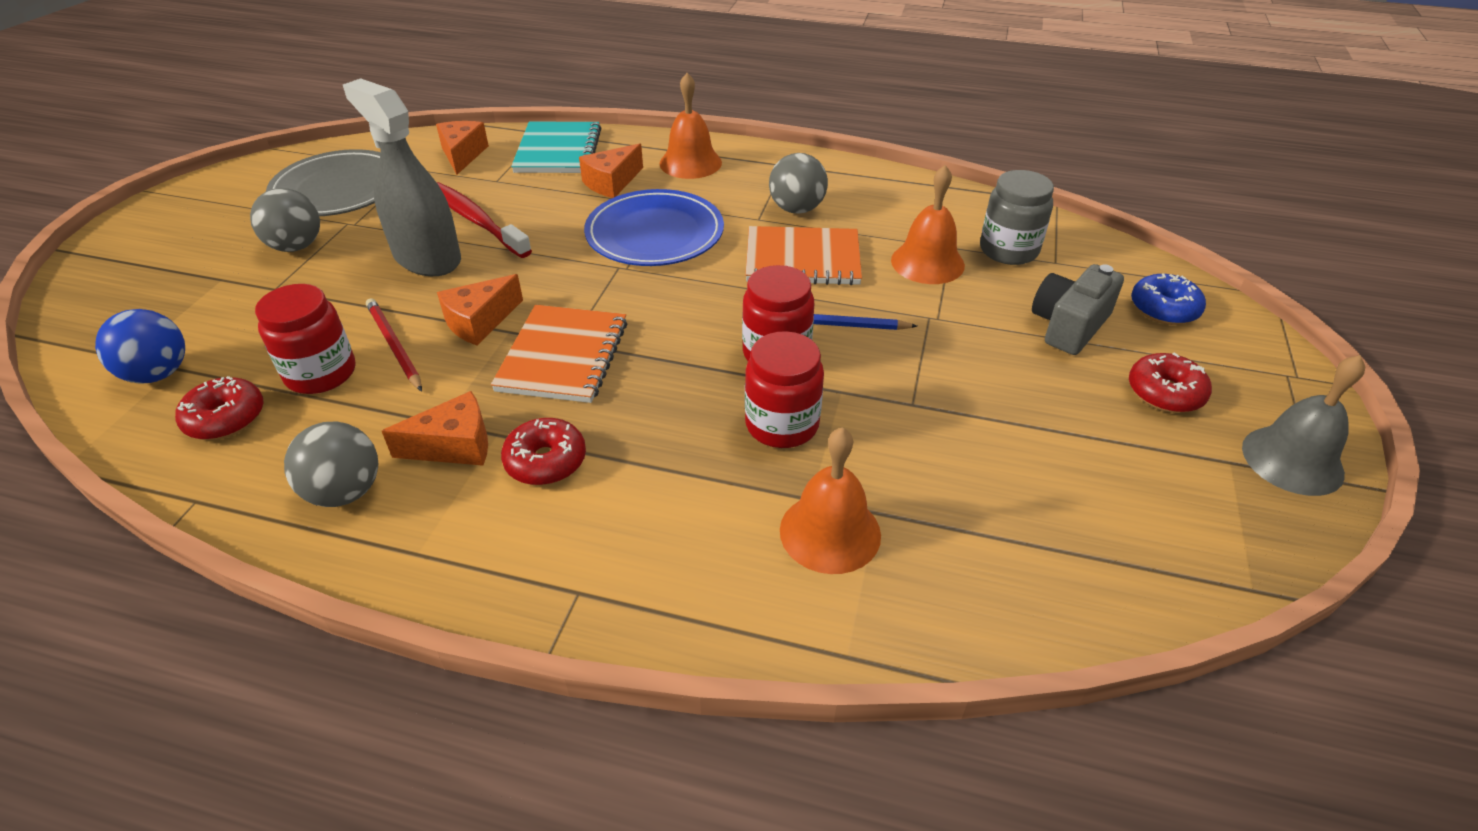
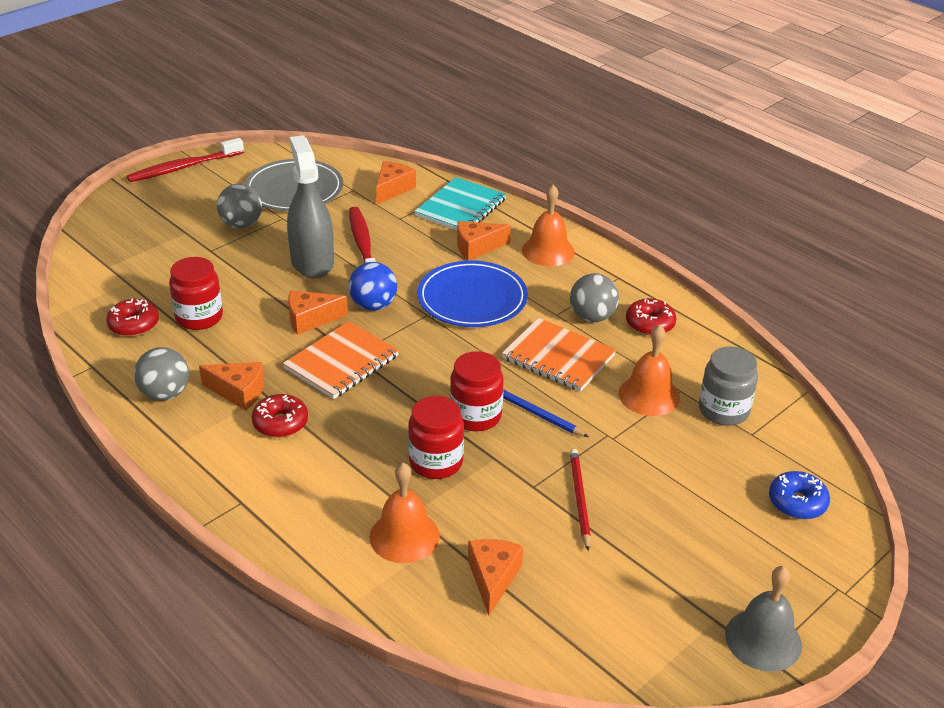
camera: 30 degrees right, 5 degrees down
(158, 374) = (117, 283): blue ball -> blue ball (373, 305)
(162, 207) = (184, 167): none -> red toothbrush
(394, 346) = (250, 316): red pencil -> red pencil (579, 499)
(978, 533) = (493, 578): none -> orange cheese
(1068, 326) = (705, 483): grey camera -> none
(1165, 393) = (722, 557): red donut -> red donut (650, 324)

